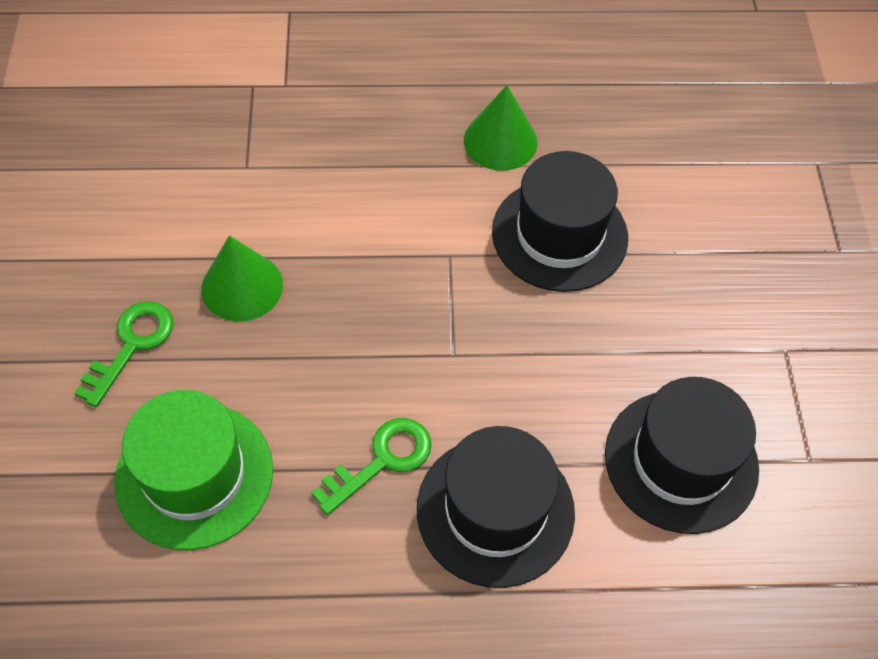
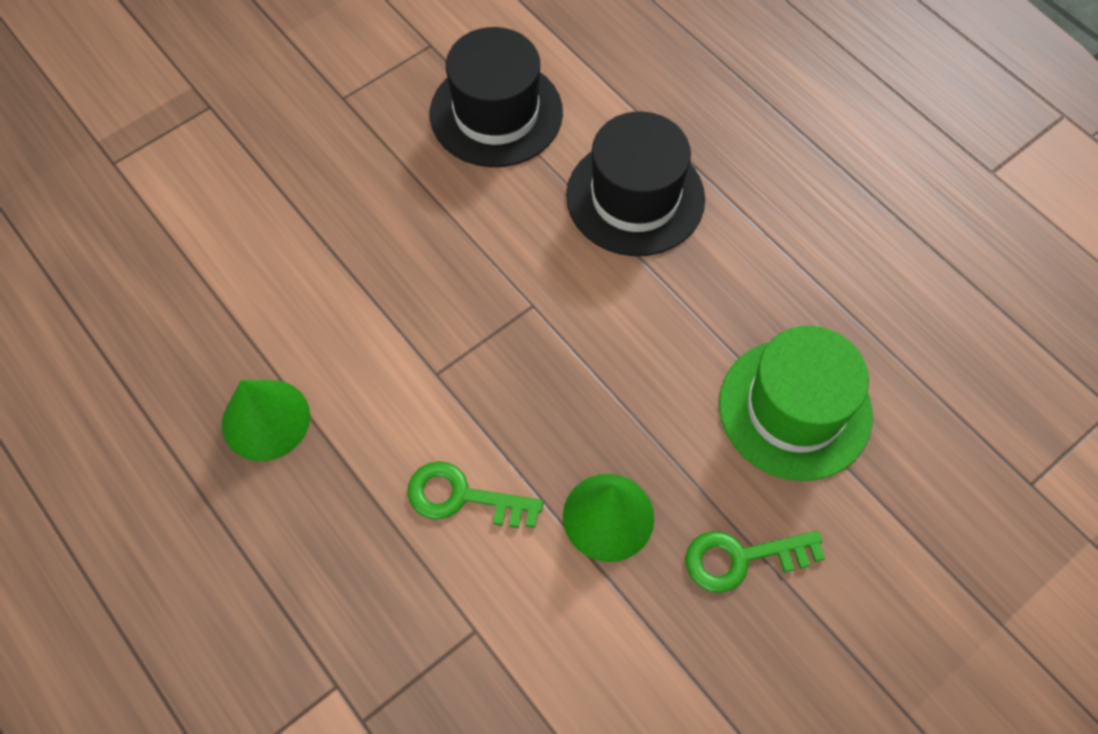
camera: 125 degrees left, 5 degrees up
(382, 460) = (664, 291): green key -> green key (462, 497)
(559, 234) = (345, 304): black hat -> none

